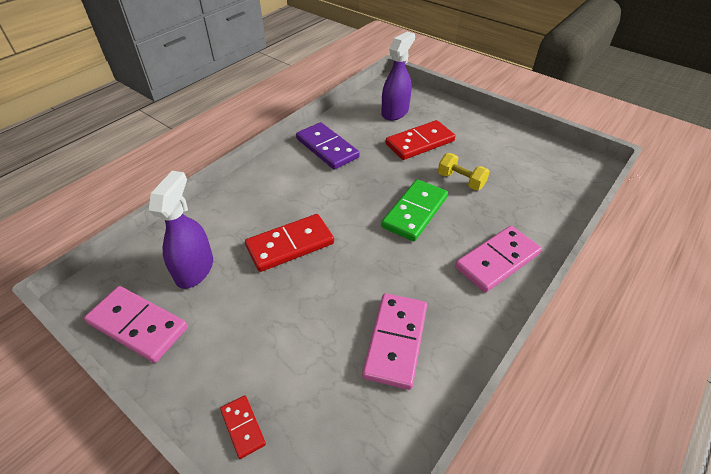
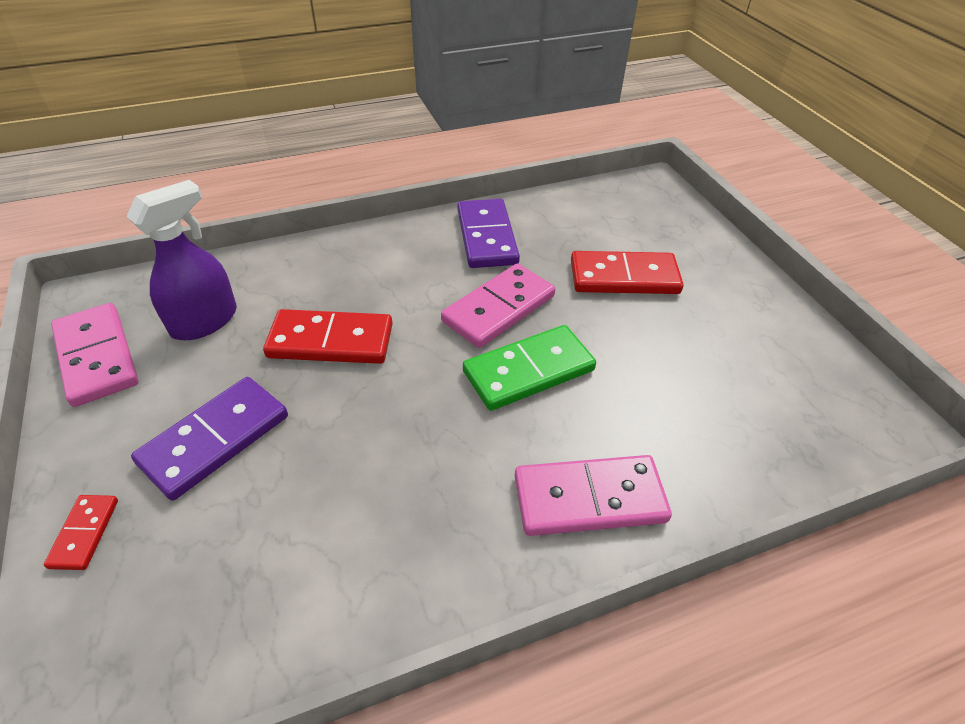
camera: 30 degrees right, 0 degrees up
(273, 333) = (215, 439): none -> purple domino
(395, 112) = (625, 221): purple spray bottle -> none
(395, 341) = (343, 533): pink domino -> pink domino (498, 308)
(461, 181) = (638, 356): yellow dumbbell -> none

